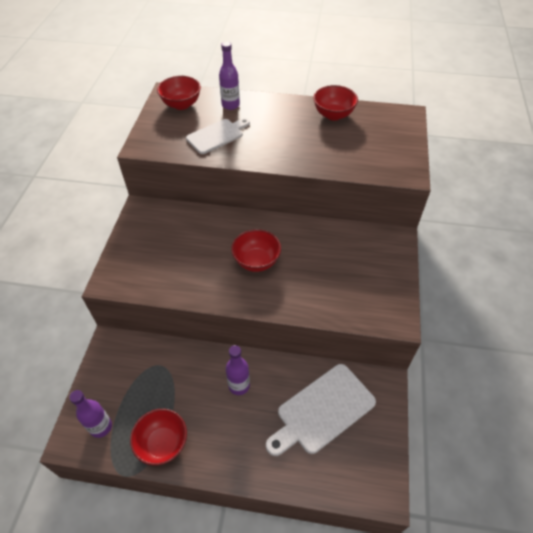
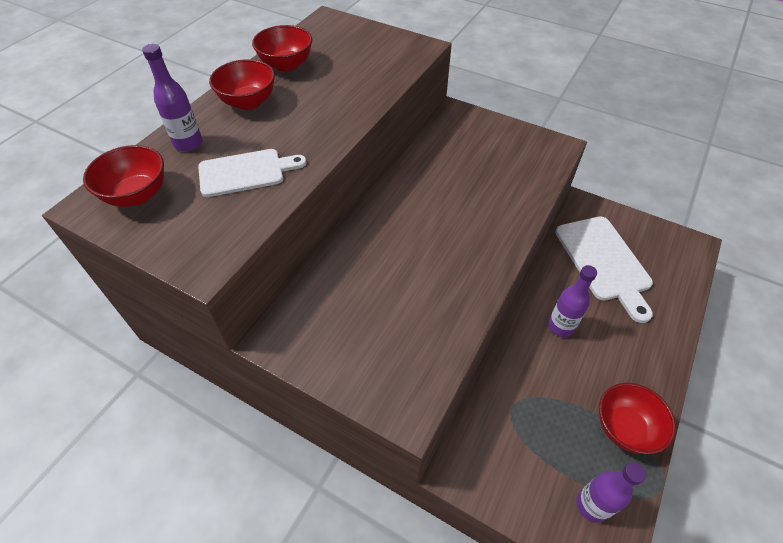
camera: 70 degrees left, 0 degrees up
(217, 135) = (246, 172): white cutting board -> white cutting board turned 90 degrees clockwise
(256, 261) = (439, 230): red bowl -> red bowl (248, 102)

